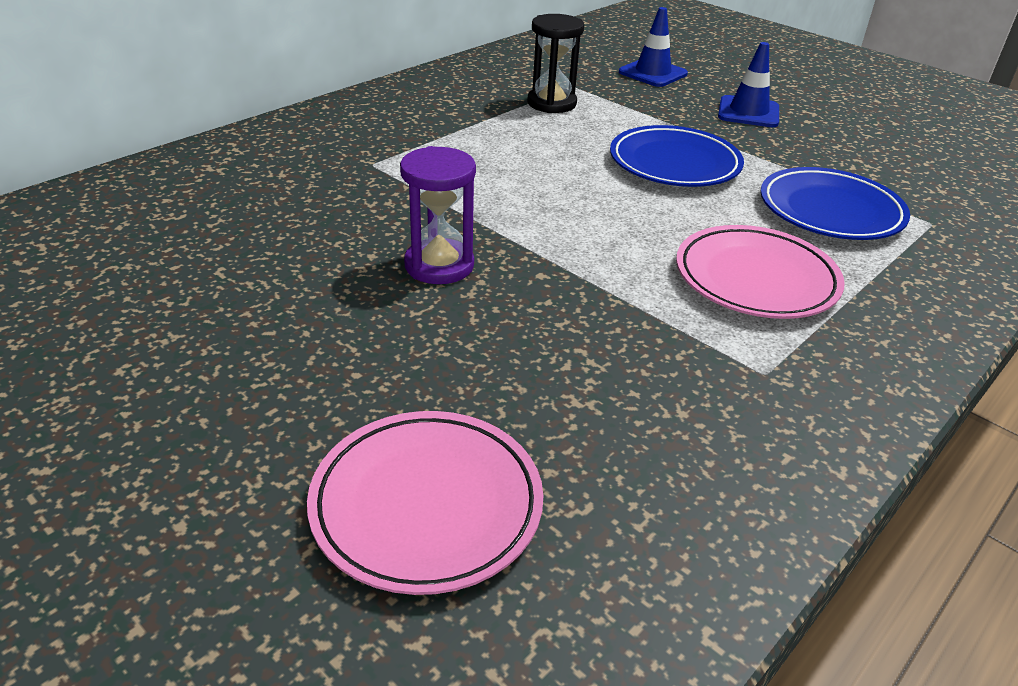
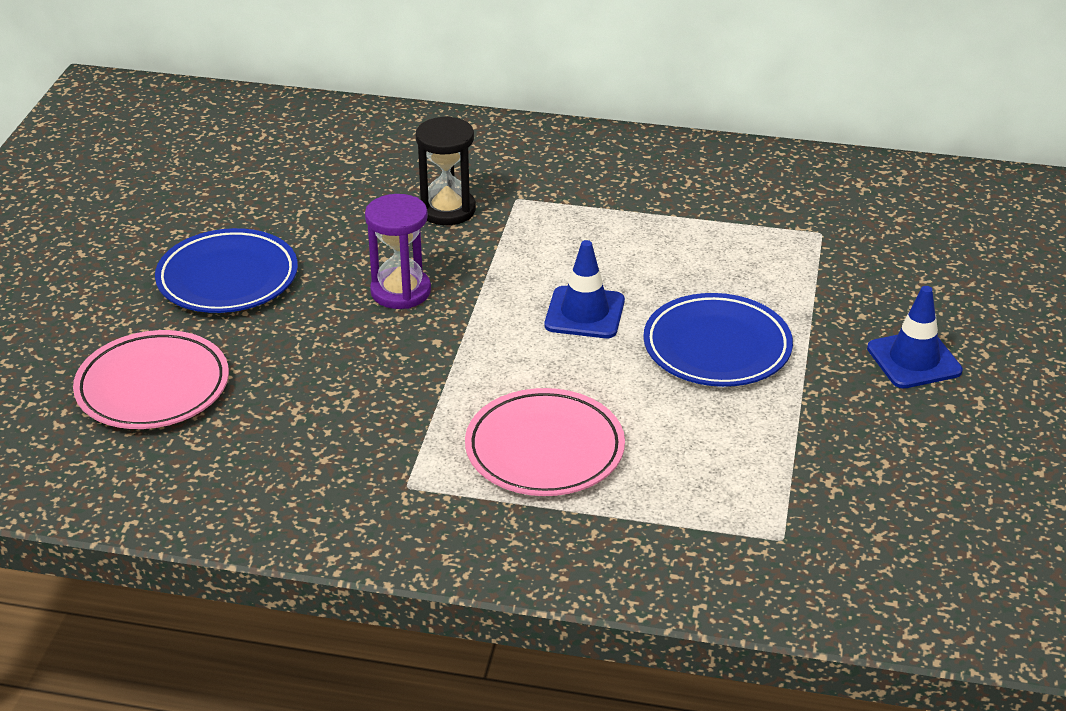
camera: 60 degrees right, 0 degrees up
(551, 103) = (760, 236): black hourglass -> black hourglass (447, 210)
(652, 73) = (934, 268): blue traffic cone -> blue traffic cone (584, 313)
(830, 211) = (729, 466): blue plate -> blue plate (227, 278)

